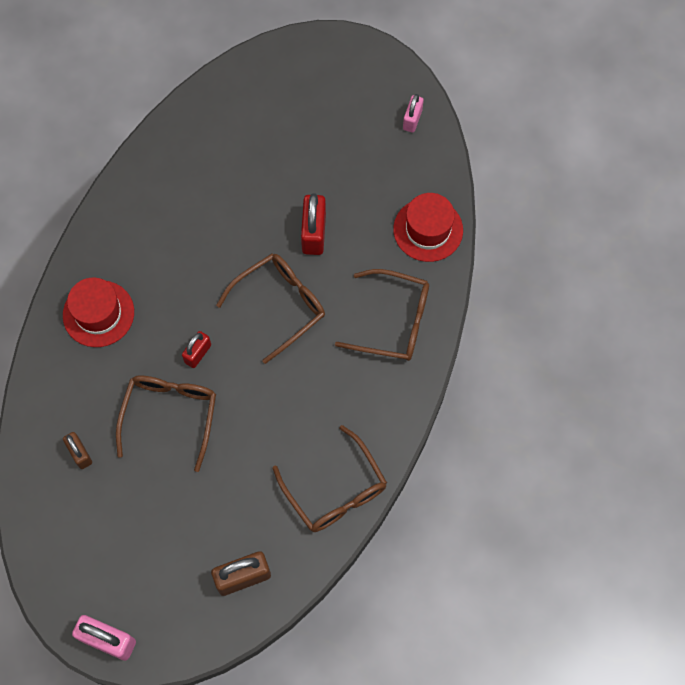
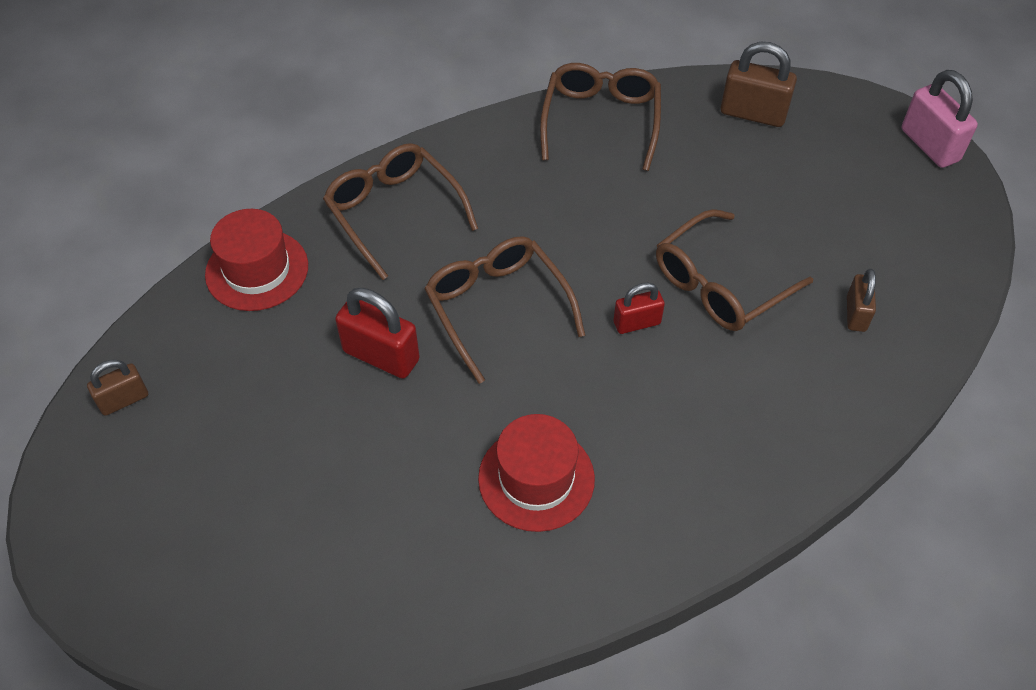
camera: 140 degrees left, 15 degrees down
(98, 313) = (726, 449): red hat -> red hat (536, 478)
(280, 305) = (497, 308): brown glasses -> brown glasses turned 60 degrees clockwise
(314, 233) = (381, 355): red padlock -> red padlock turned 75 degrees clockwise
(412, 120) = (124, 400): pink padlock -> brown padlock

